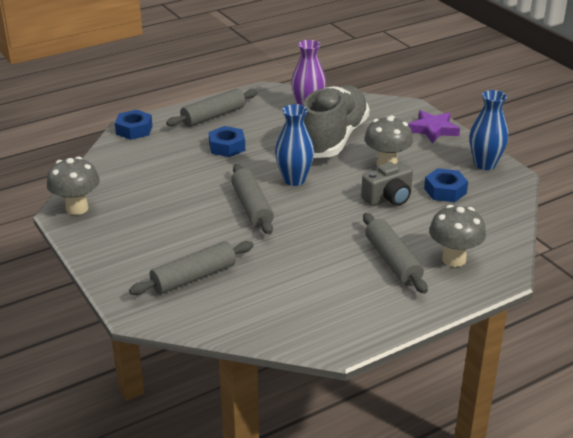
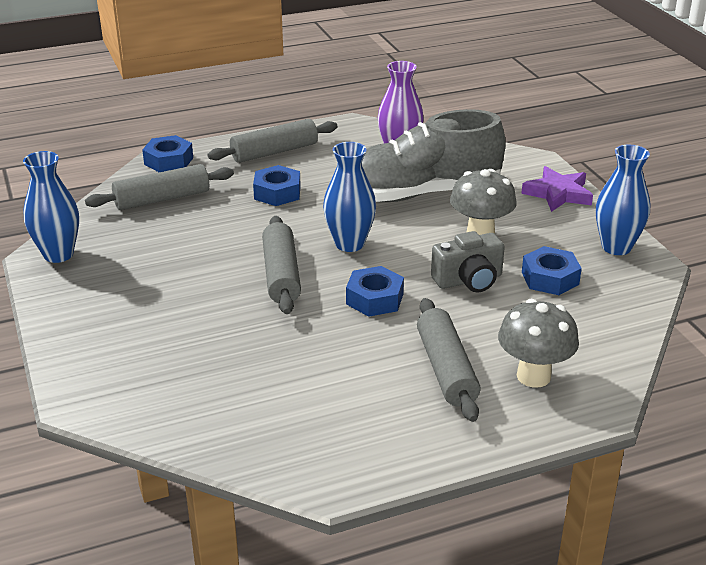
camera: 10 degrees right, 0 degrees up
(77, 208) = (58, 254): grey mushroom -> blue vase
(194, 277) = (170, 362): grey rolling pin -> grey rolling pin (162, 199)
(326, 217) = (374, 299): none -> blue nut
(333, 138) = (419, 194): grey shoe -> grey shoe turned 135 degrees counterclockwise

